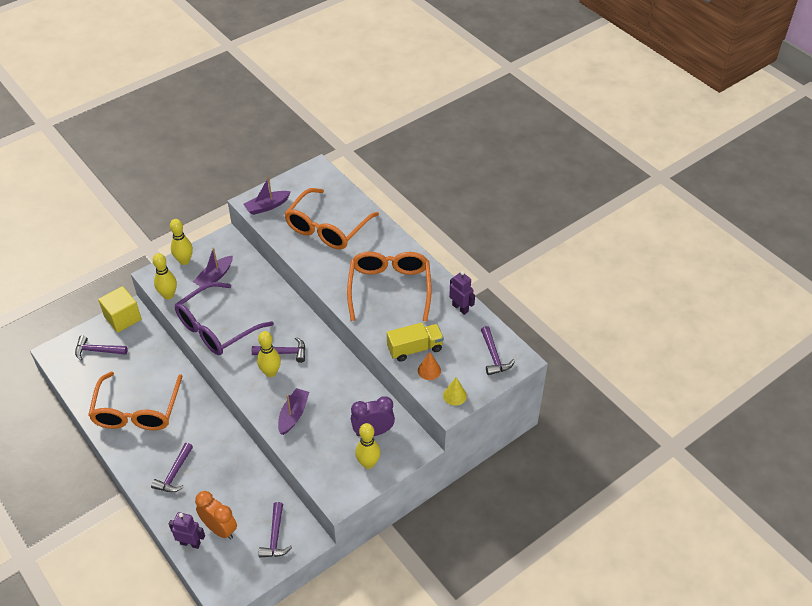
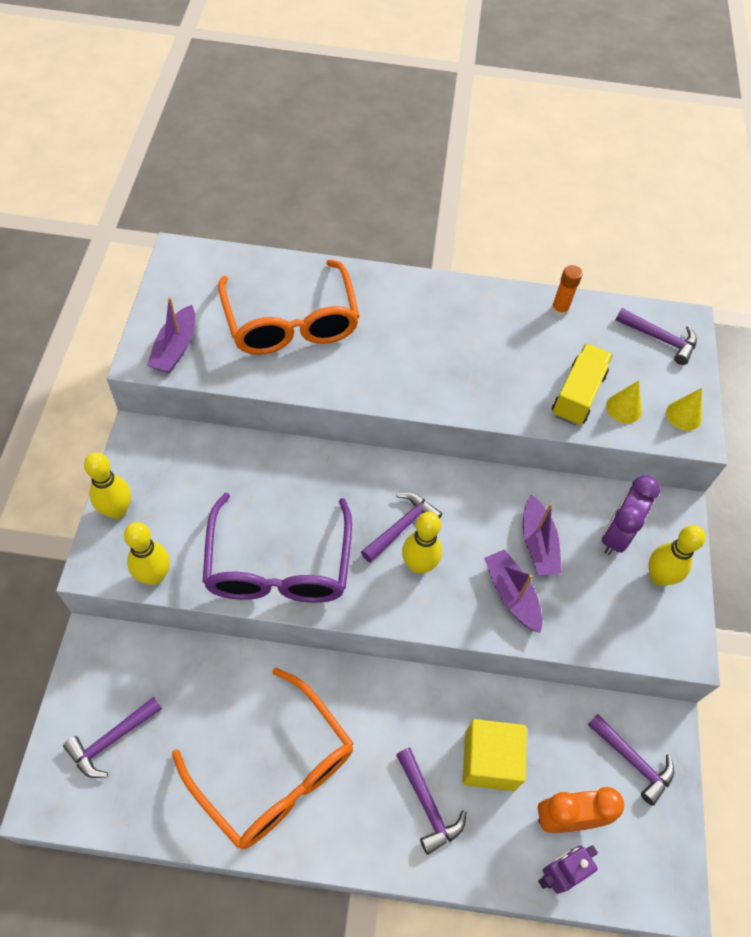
camera: 50 degrees left, 10 degrees up
(123, 318) = (92, 662): yellow cube -> yellow cube (489, 761)
(214, 277) = (188, 500): purple boat -> purple boat (538, 544)
(389, 289) = (460, 345): orange glasses -> none
(429, 370) = (623, 408): orange cone -> yellow cone
(460, 308) = (559, 310): purple robot -> orange glue stick

